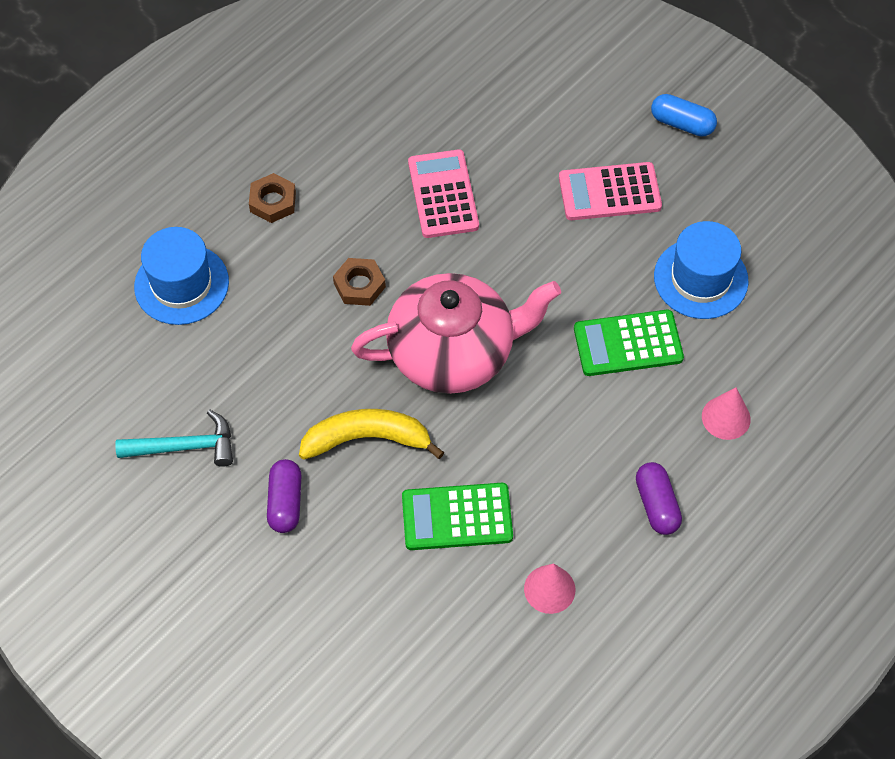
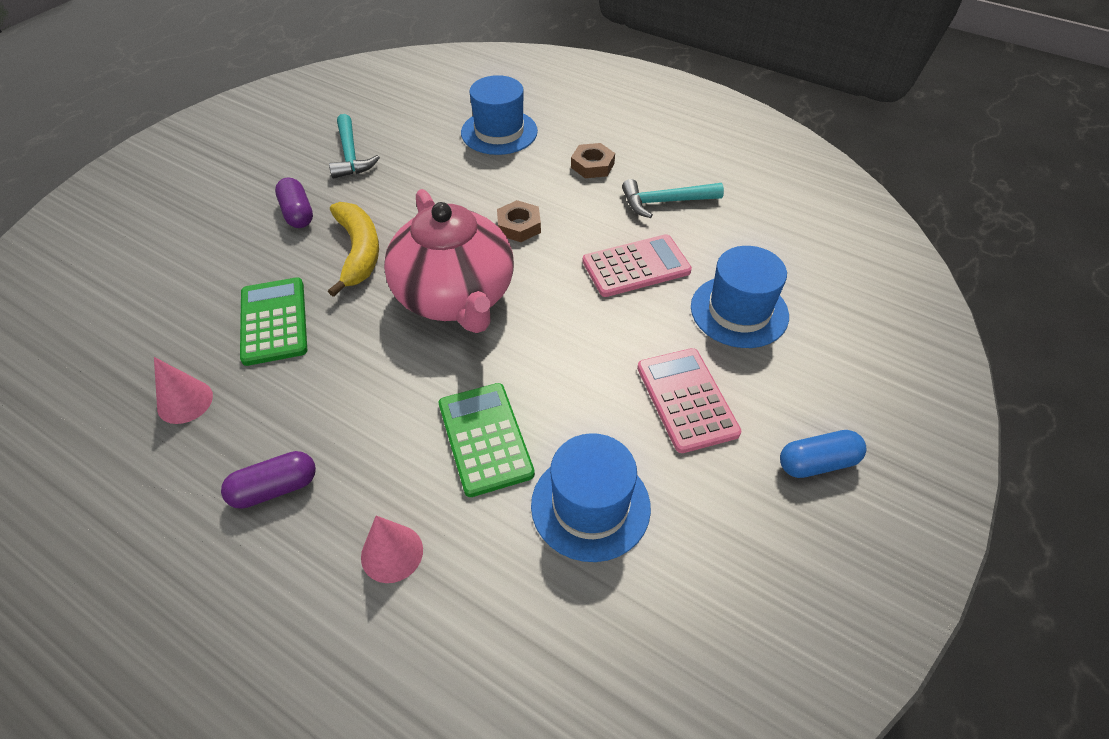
camera: 80 degrees right, 10 degrees down
(285, 502) = (297, 213): purple capsule -> purple capsule turned 75 degrees clockwise
(352, 149) = (665, 202): none -> turquoise hammer
(517, 129) = (739, 311): none -> blue hat
(682, 123) = (817, 463): blue capsule -> blue capsule turned 60 degrees clockwise

